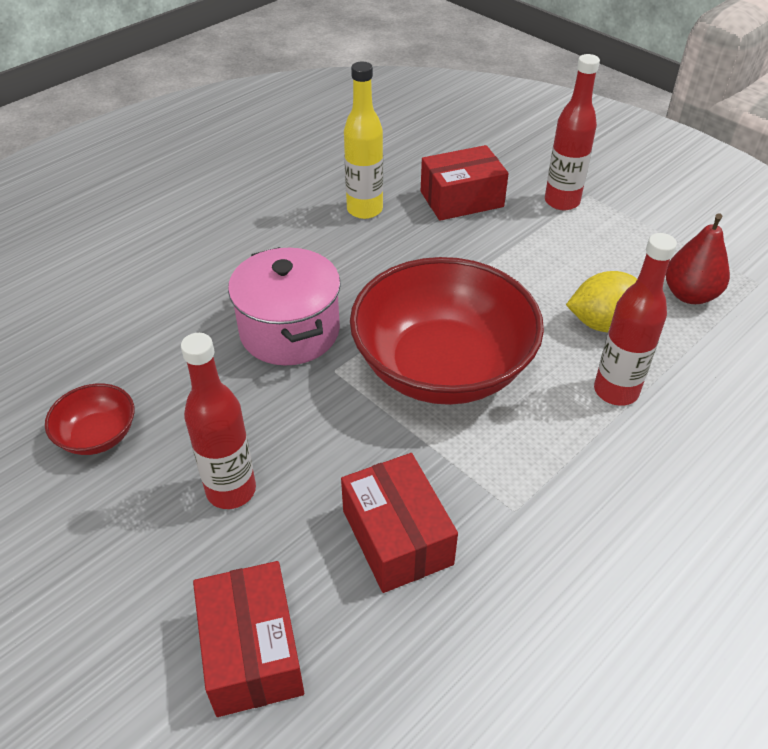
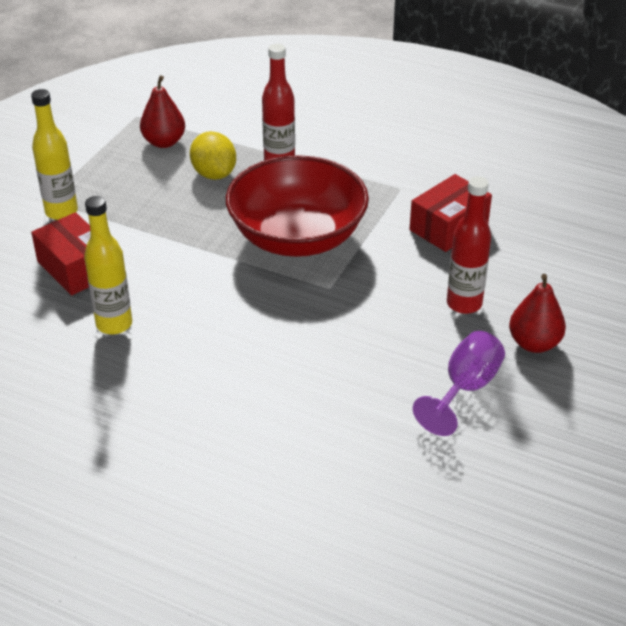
camera: 110 degrees left, 5 degrees down
(98, 435) = (465, 389): red bowl -> purple goblet
(114, 537) = (534, 343): none -> red pear
(252, 651) = (556, 261): red box -> none
(290, 331) = (300, 323): pink pot -> none
(562, 201) = (61, 212): red bottle -> yellow bottle

